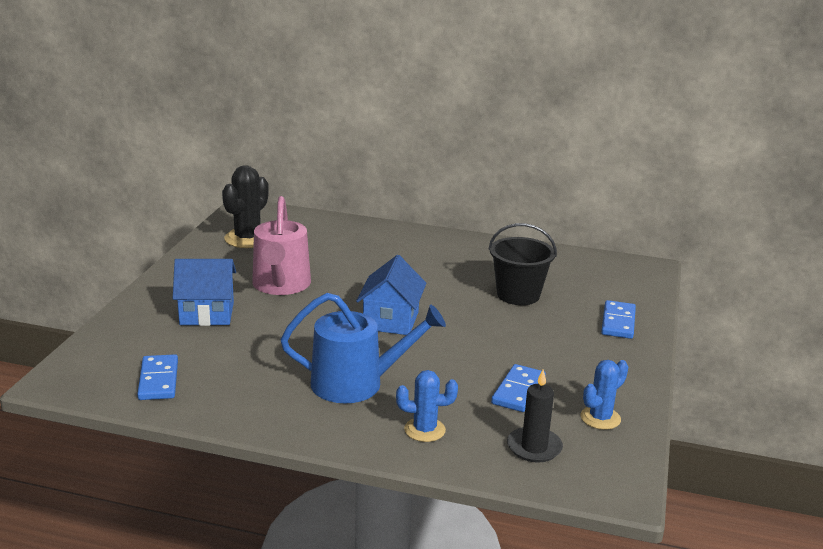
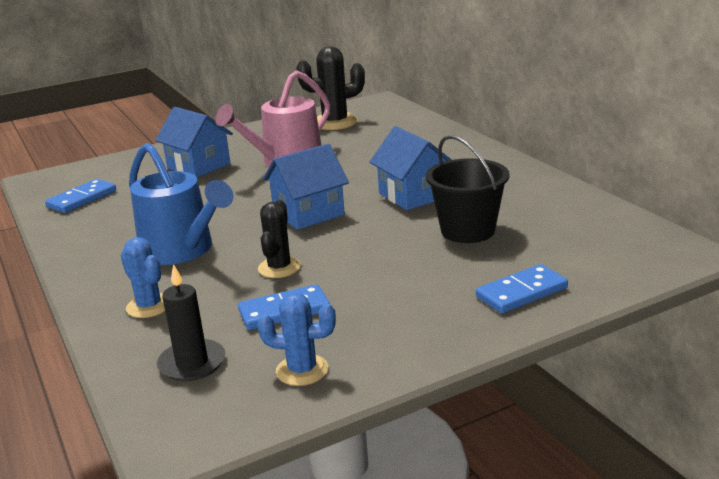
camera: 50 degrees right, 0 degrees up
(435, 281) = (413, 195): none -> blue house
(454, 366) = (279, 268): none -> black cactus

